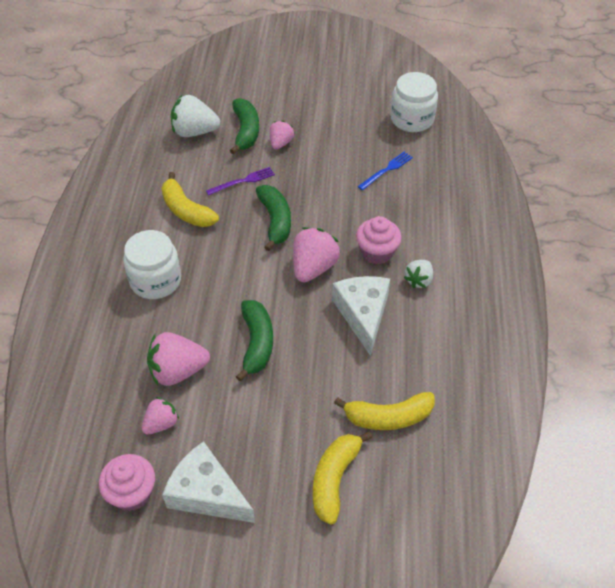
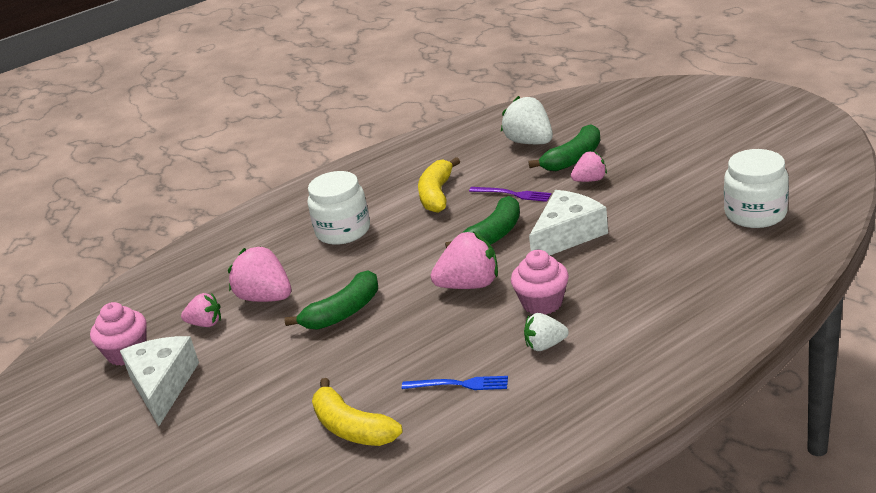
camera: 55 degrees right, 20 degrees down
(334, 479) = (247, 440): yellow banana -> none
(362, 314) = (454, 342): white cheese -> white cheese (567, 235)
(386, 170) = (658, 244): blue fork -> blue fork (459, 384)

